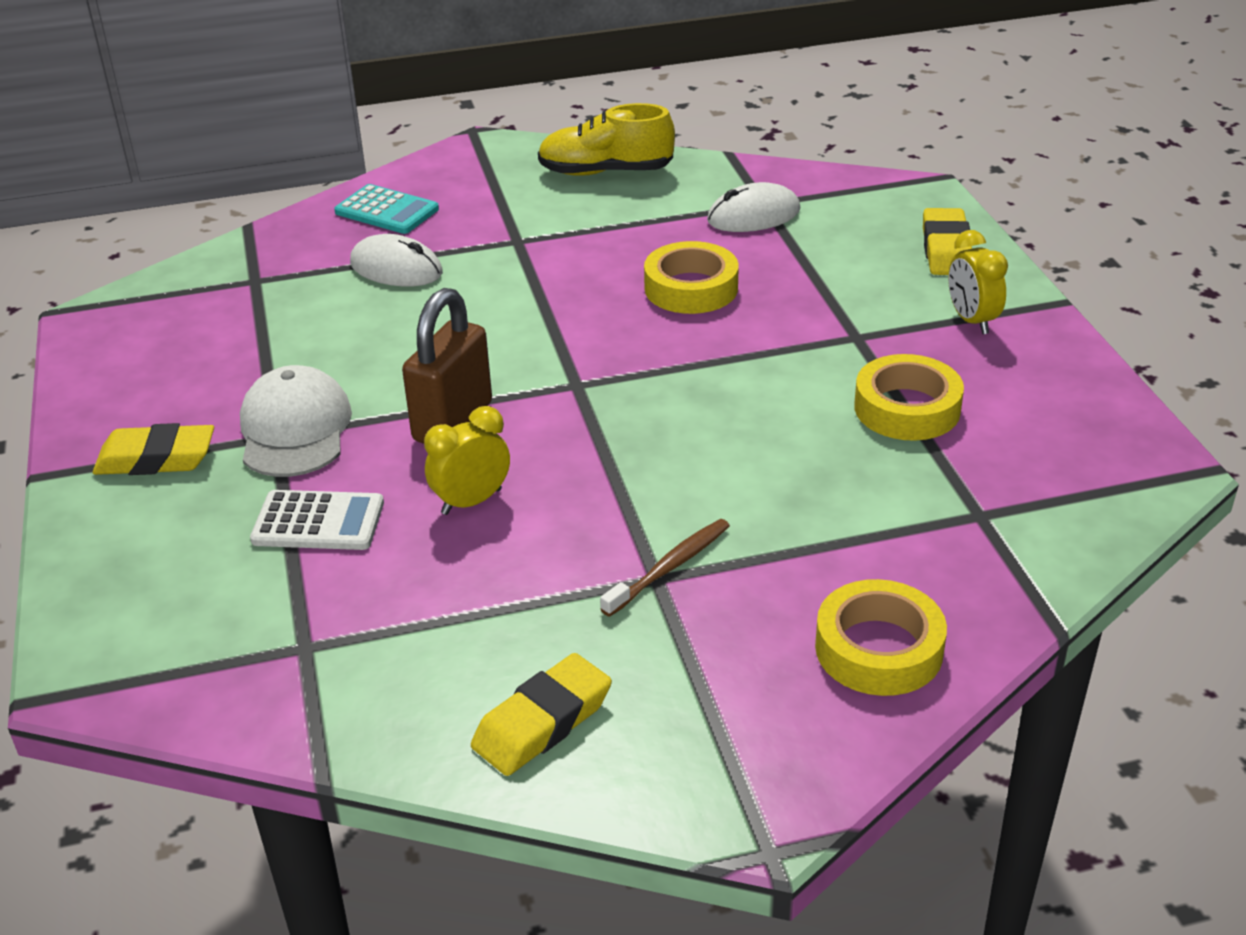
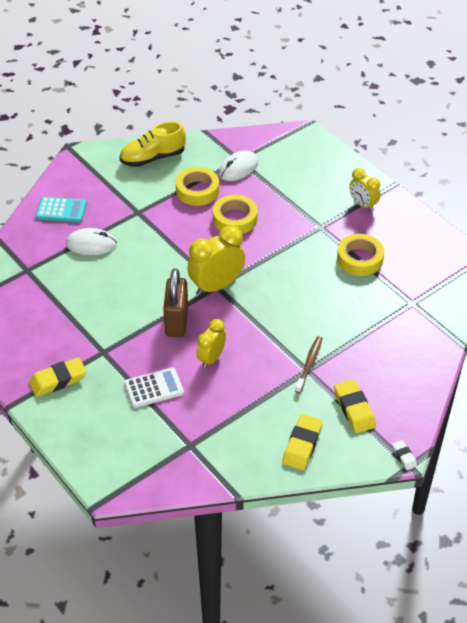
camera: 25 degrees left, 10 degrees up
(295, 429) = (109, 346): white cap -> none
(575, 383) = (216, 286): none -> yellow clock
(769, 826) = (404, 456): none -> white eraser
(878, 649) = (405, 374): yellow tape -> yellow tape (197, 190)
(946, 249) = (333, 167): yellow eraser -> yellow eraser (354, 409)

